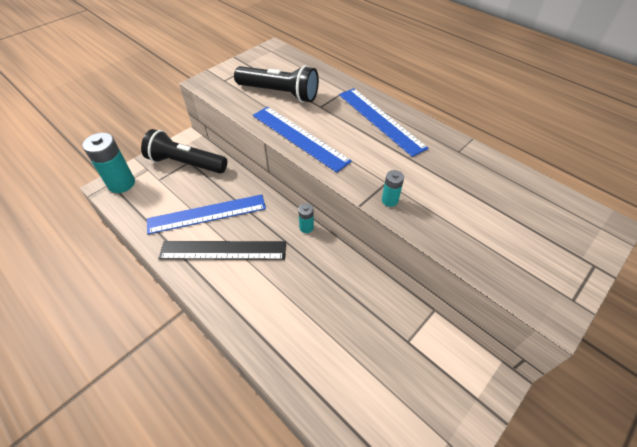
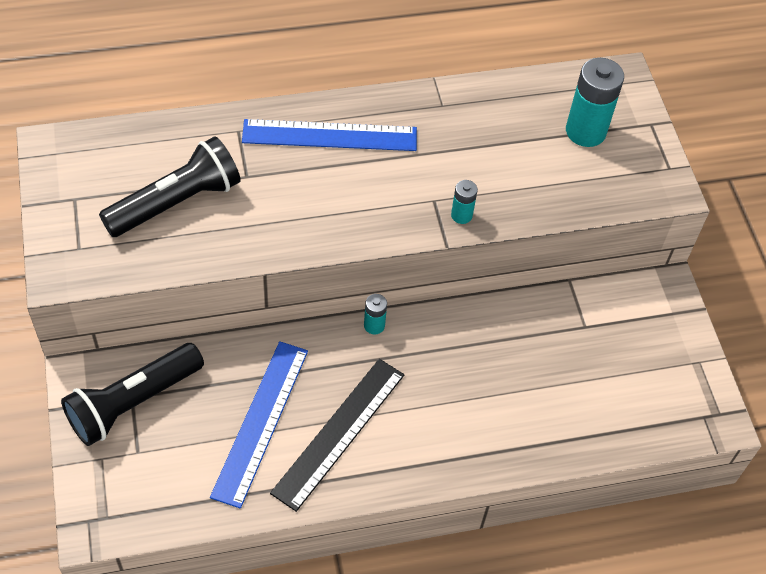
camera: 60 degrees left, 5 degrees up
(121, 184) = (104, 505): turquoise battery -> turquoise battery (585, 131)
(299, 137) = (289, 233): blue ruler -> none

